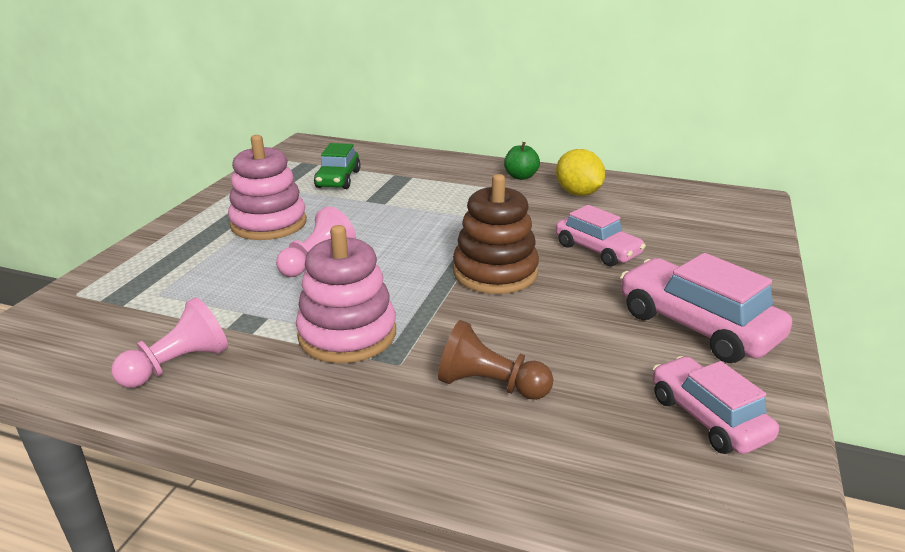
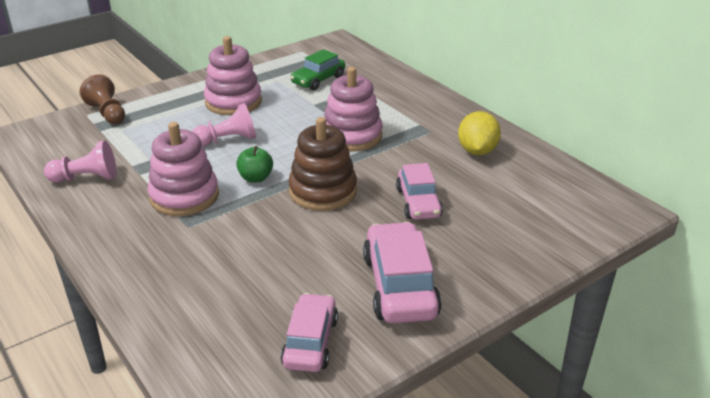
camera: 35 degrees right, 5 degrees up
(447, 216) = (352, 136): none -> pink stacking toy
(490, 385) = (217, 261): brown pawn -> brown pawn (107, 113)
(520, 176) = (453, 120): green apple -> green apple (255, 178)

